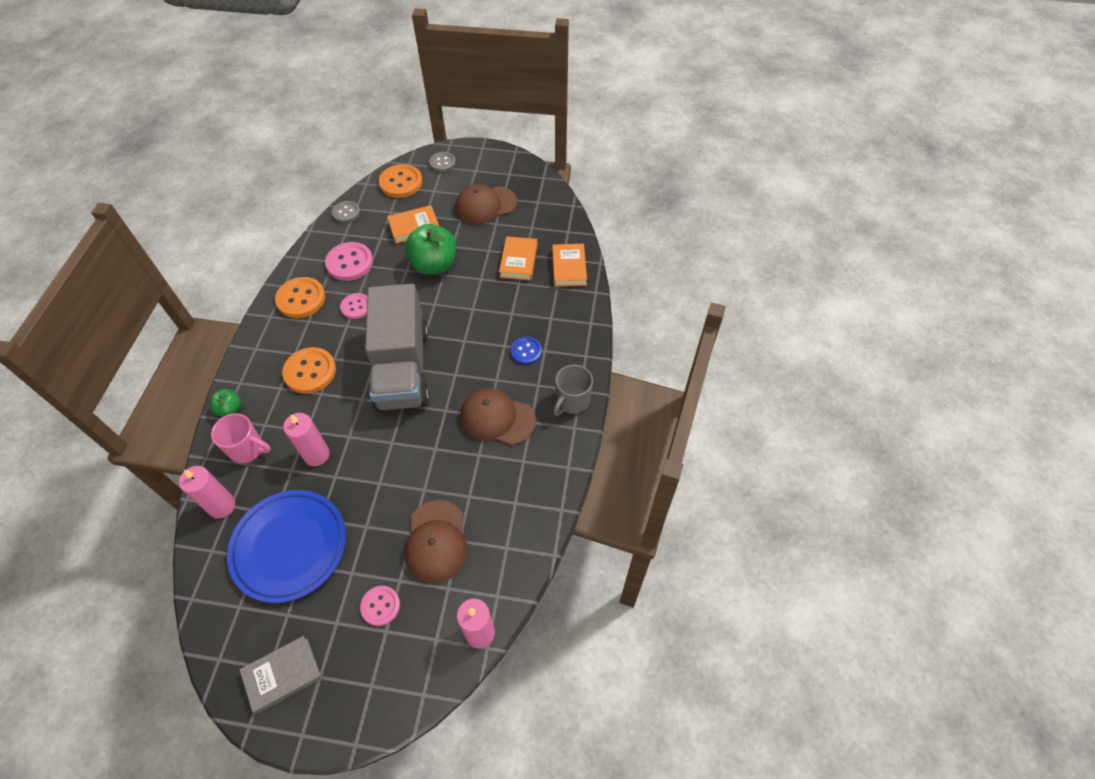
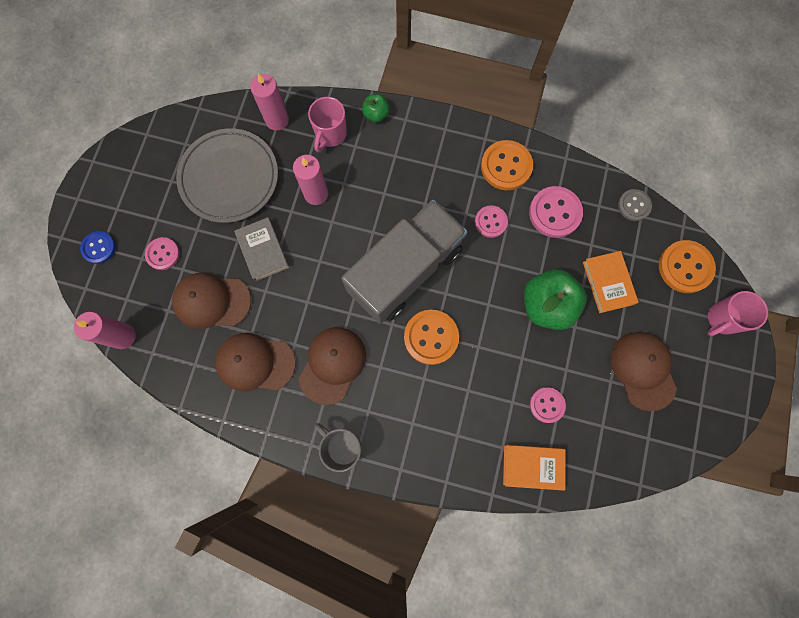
camera: 95 degrees right, 20 degrees up
(283, 675) = (123, 182): grey book -> grey book (263, 251)
(289, 547) = (229, 178): blue plate -> grey plate
(310, 371) = (411, 182): orange button -> orange button (431, 337)
(402, 368) = (405, 270): grey truck -> grey truck turned 135 degrees clockwise
(442, 163) = (722, 319): grey button -> pink mug
(500, 487) = (255, 362): none -> brown cap
(518, 261) = (547, 405): orange book -> pink button
(526, 351) = (413, 402): blue button -> blue button (99, 248)

